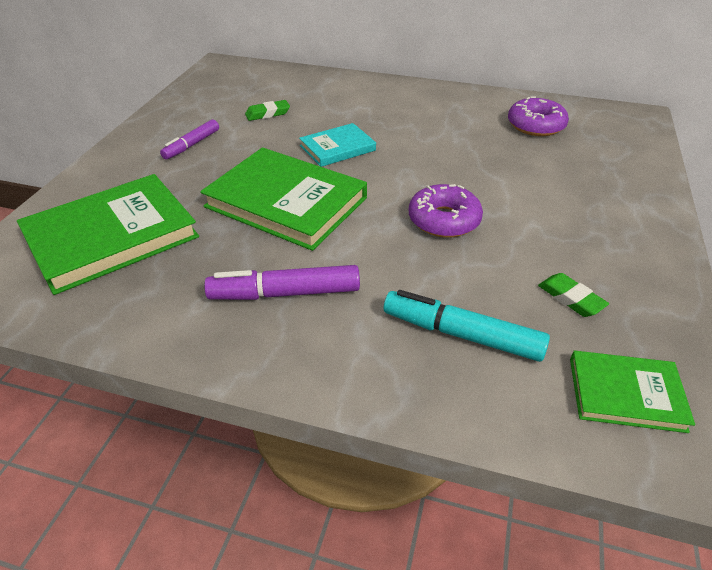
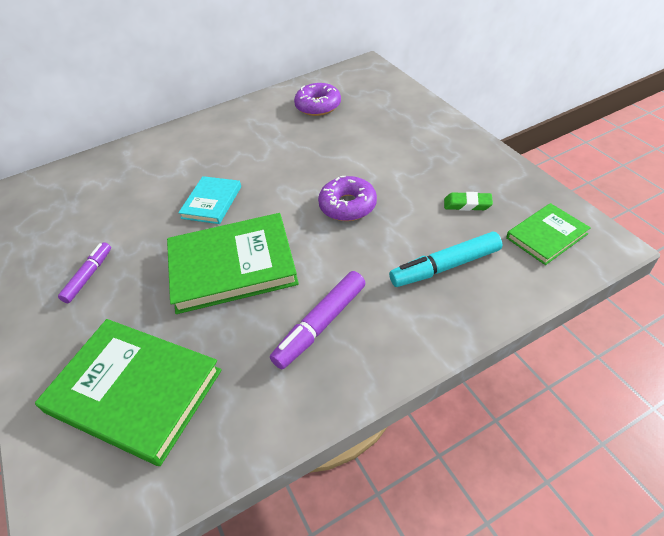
camera: 40 degrees left, 5 degrees up
(112, 236) = (134, 391): green book -> green book turned 75 degrees counterclockwise
(192, 145) = (88, 276): purple marker -> purple marker turned 150 degrees counterclockwise
(268, 114) = (116, 210): green eraser -> none

